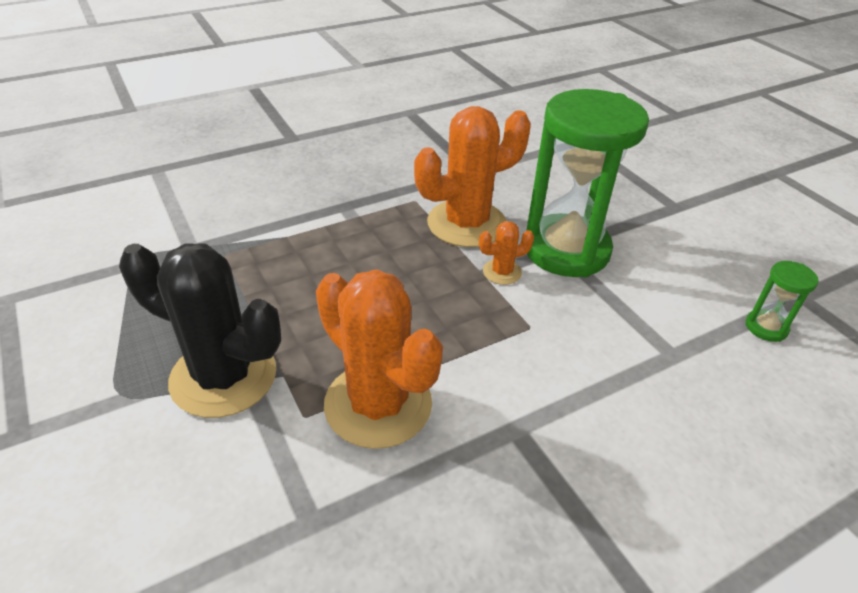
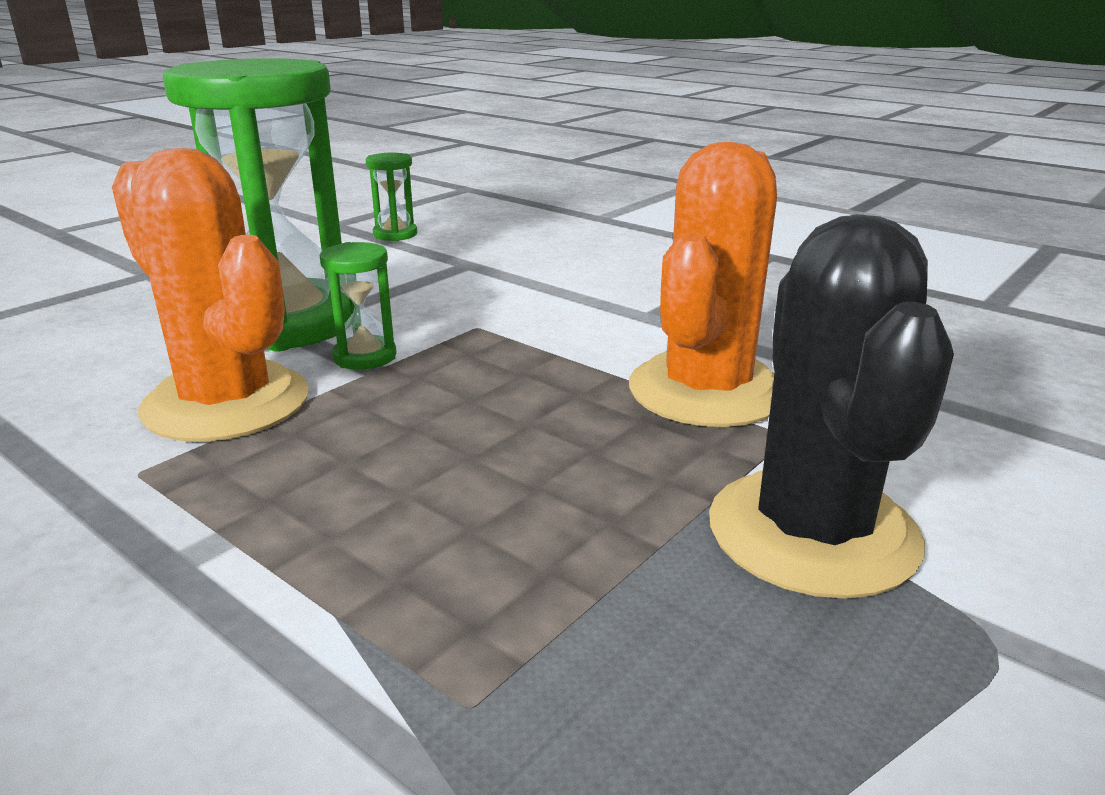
camera: 110 degrees left, 15 degrees down
(502, 272) = (365, 357): orange cactus -> green hourglass

